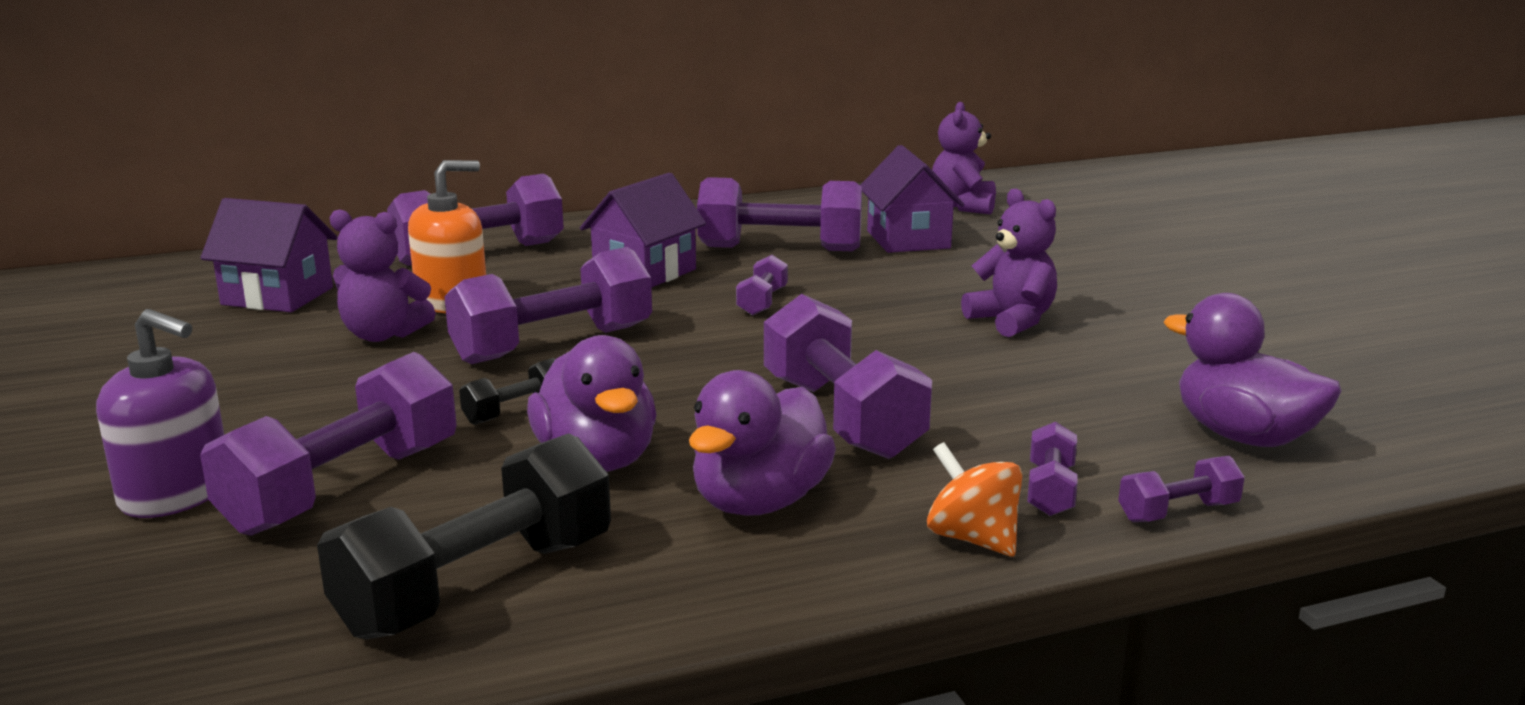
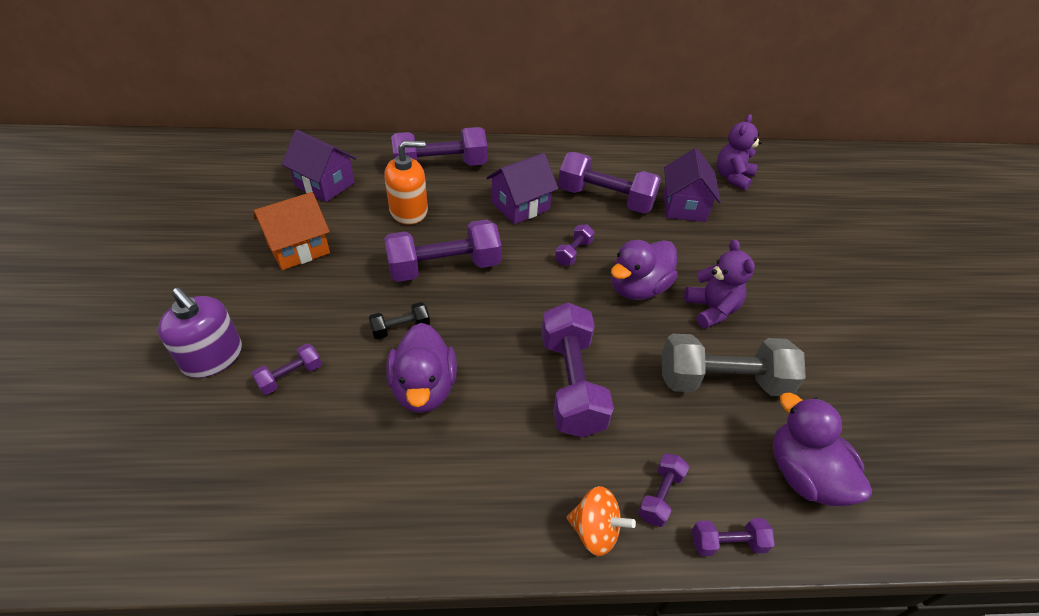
camera: 15 degrees right, 25 degrees up
(271, 363) = (299, 248): none -> orange house
(343, 488) = (290, 376): purple dumbbell -> purple dumbbell, size x0.47
(383, 335) = (362, 235): purple teddy bear -> none
(477, 586) = (320, 489): black dumbbell -> none
(759, 502) = (492, 456): purple duck -> purple duck (638, 288)
(972, 539) = (595, 530): orange spinning top -> orange spinning top turned 135 degrees clockwise
(1072, 378) = (722, 381): none -> grey dumbbell

